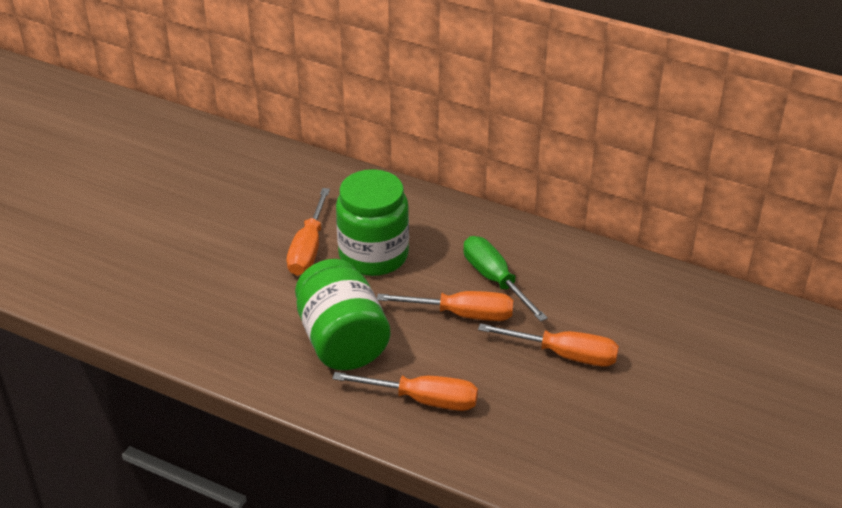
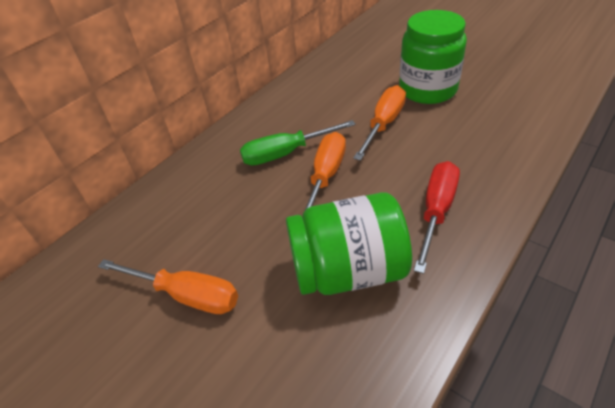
camera: 75 degrees left, 5 degrees up
(373, 255) = (221, 235): green jar -> green jar (427, 89)
(423, 400) = (436, 211): orange screwdriver -> red screwdriver

